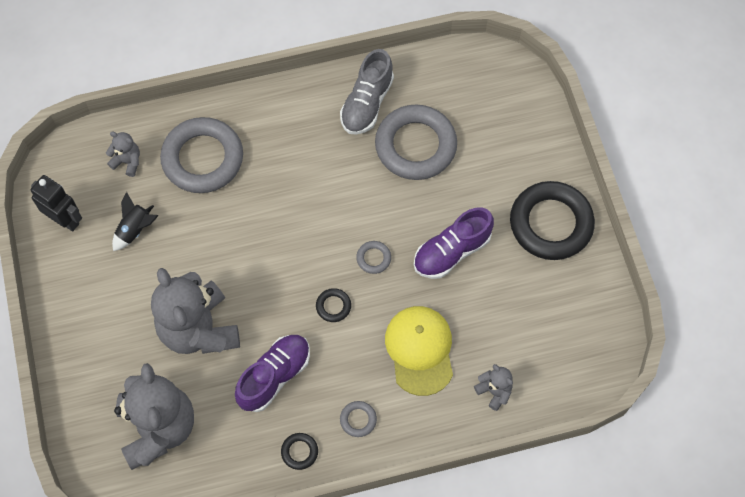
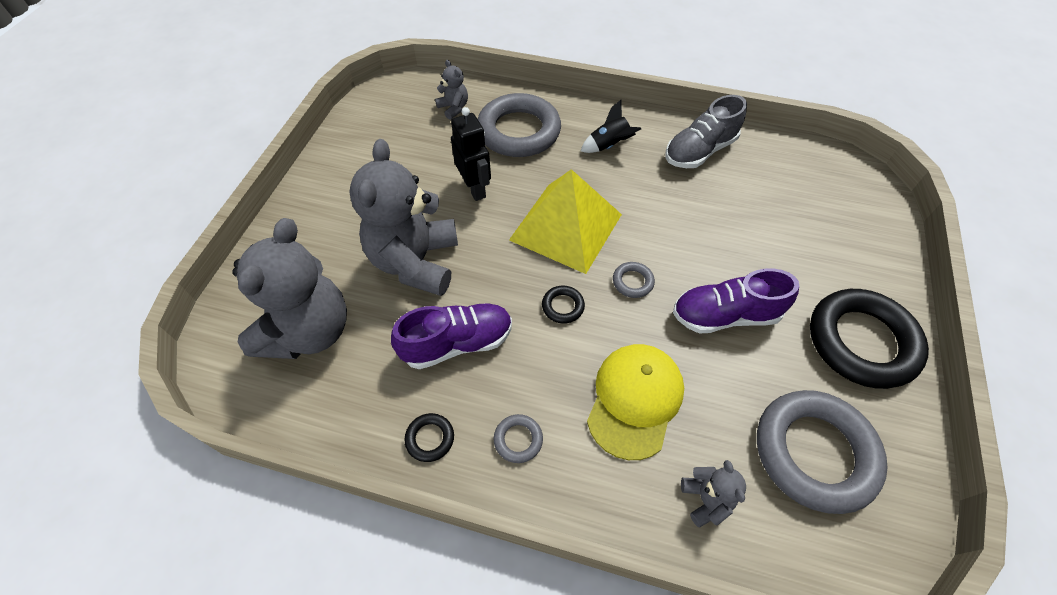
camera: 30 degrees right, 10 degrees down
(65, 220) = (371, 126): black robot -> black robot (475, 188)
(135, 230) = (421, 157): black rocket -> black rocket (609, 145)
(298, 235) = (566, 227): none -> yellow pyramid
(415, 146) = (732, 203): grey ring -> grey ring (814, 453)

